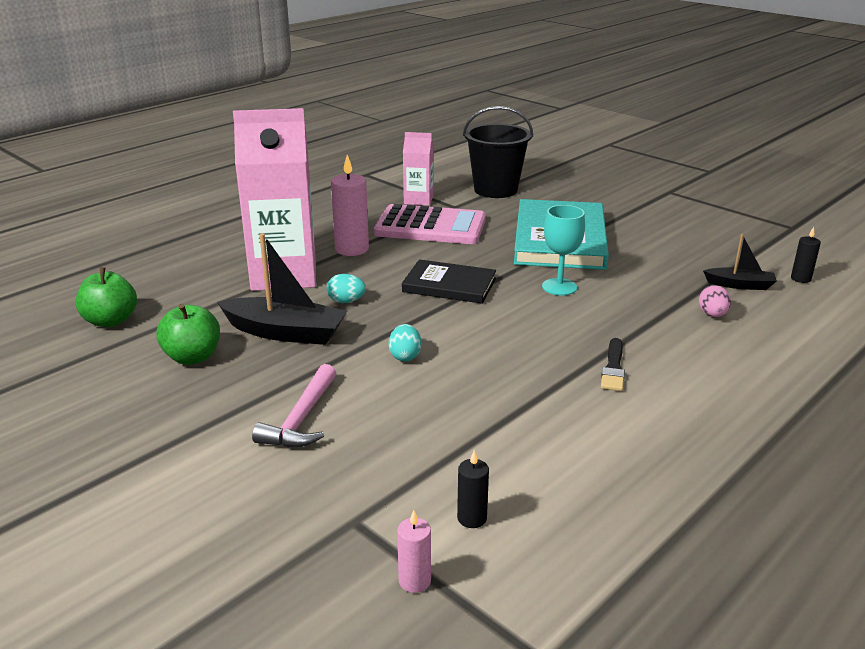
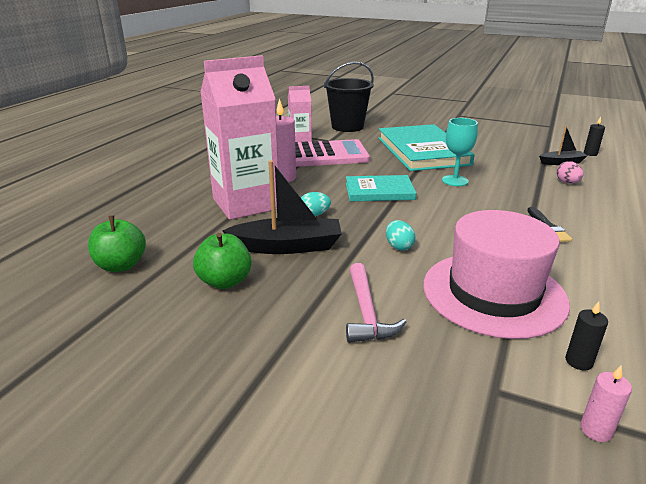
camera: 20 degrees left, 0 degrees up
(449, 285) = (379, 191): black book -> turquoise book
(458, 429) = (493, 293): none -> pink hat

